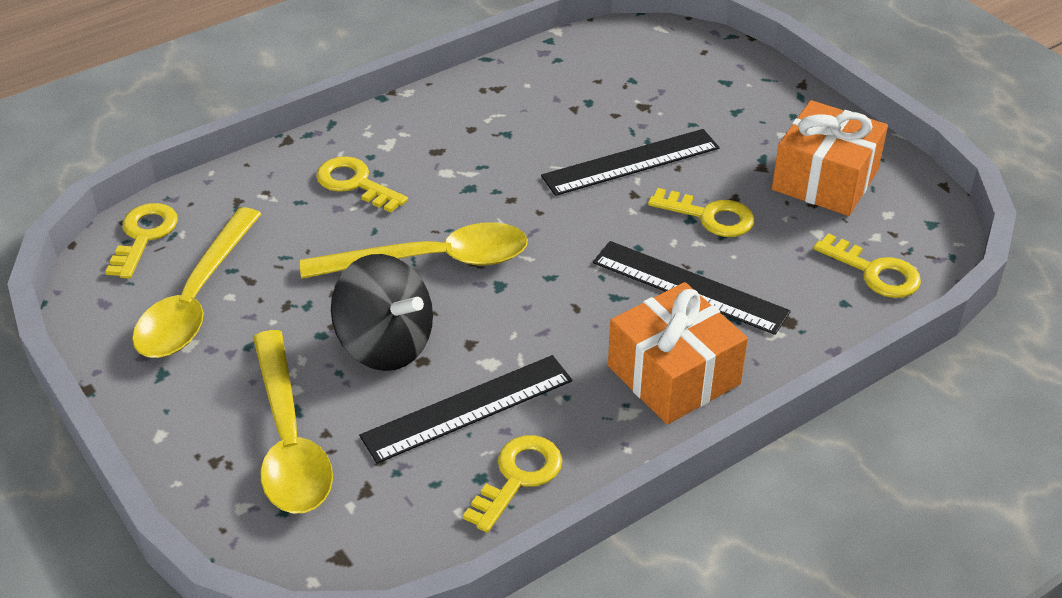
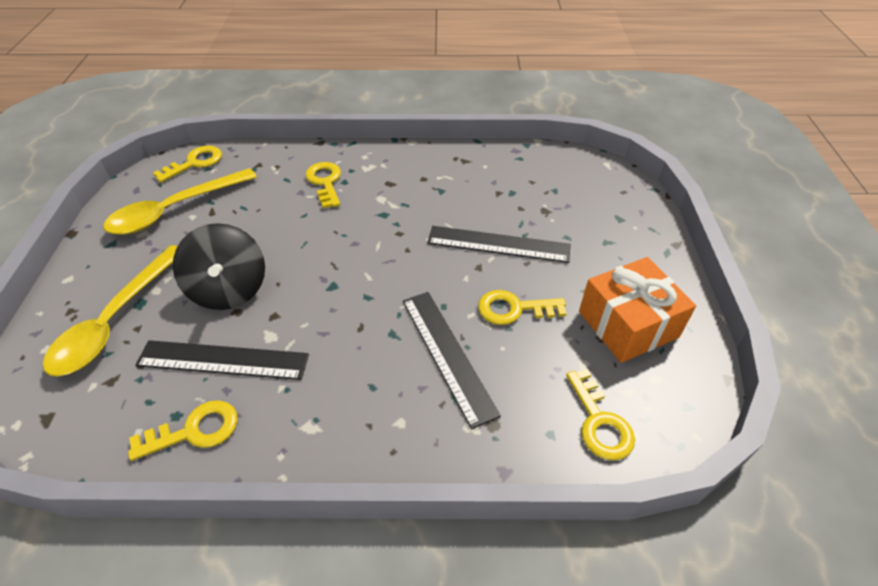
camera: 35 degrees right, 5 degrees up
(432, 261) = (312, 249): yellow spoon -> none
(674, 375) = (369, 417): orange gift -> none
(710, 216) = (514, 309): yellow key -> yellow key turned 120 degrees clockwise

